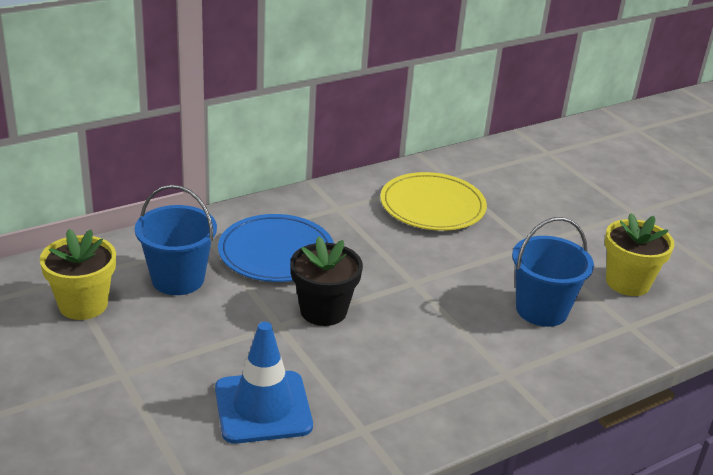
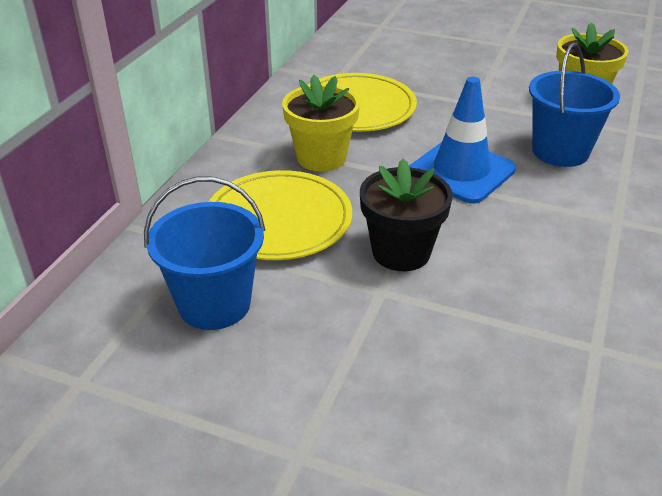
camera: 35 degrees left, 5 degrees up
(83, 305) = (140, 401): yellow flower pot -> yellow flower pot (321, 158)
(263, 407) = (487, 389): blue traffic cone -> blue traffic cone (461, 171)
(276, 252) = (279, 220): blue plate -> yellow plate

